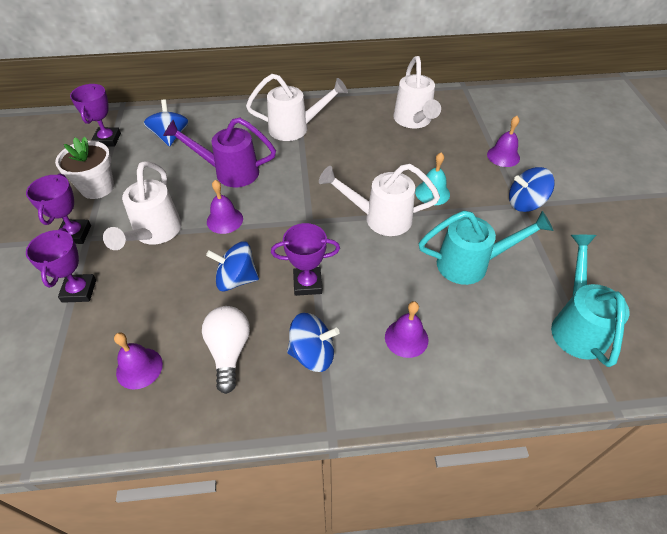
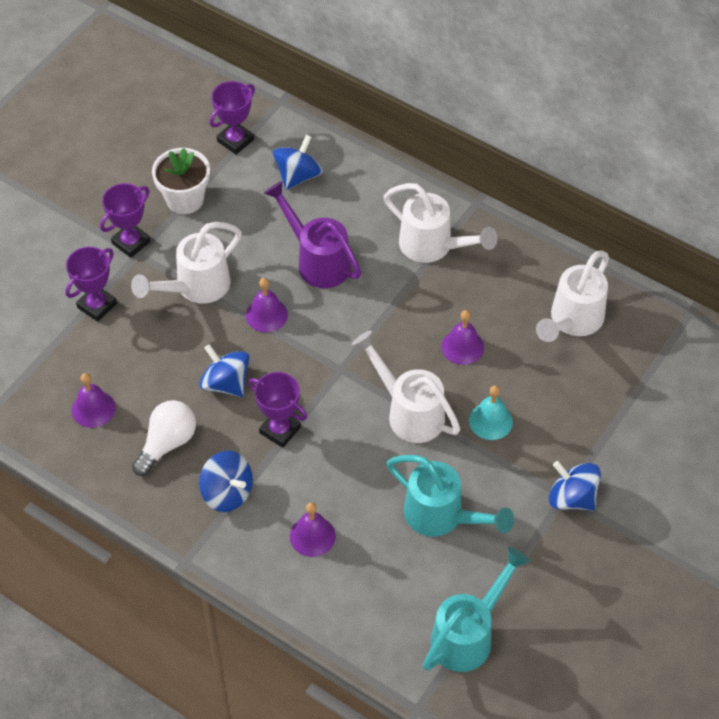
camera: 40 degrees right, 5 degrees up
(503, 156) = (618, 431): purple bell -> purple bell (462, 347)

